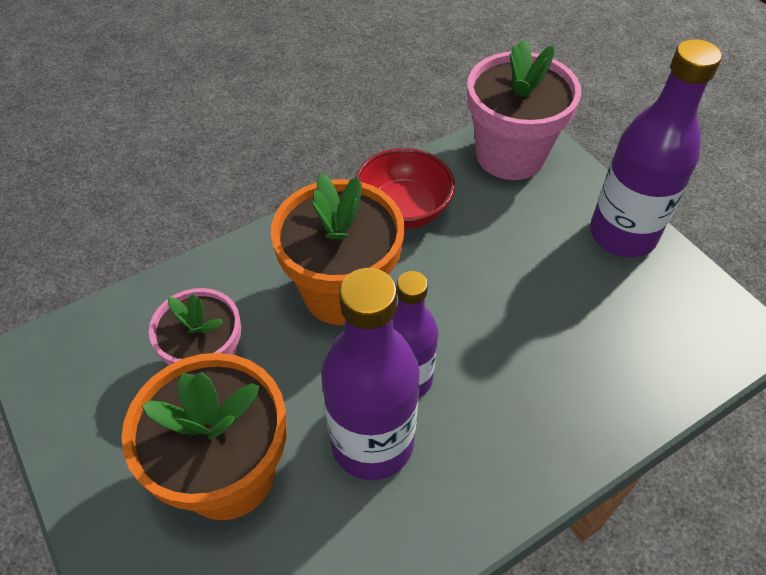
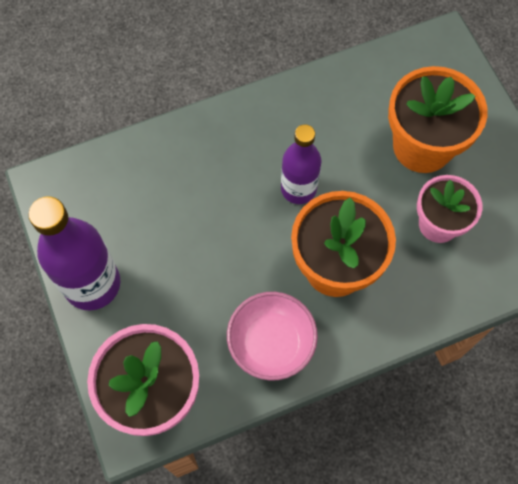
camera: 170 degrees left, 15 degrees up
(372, 443) = (329, 150): purple bottle -> none
(403, 210) = (271, 343): red bowl -> pink bowl

